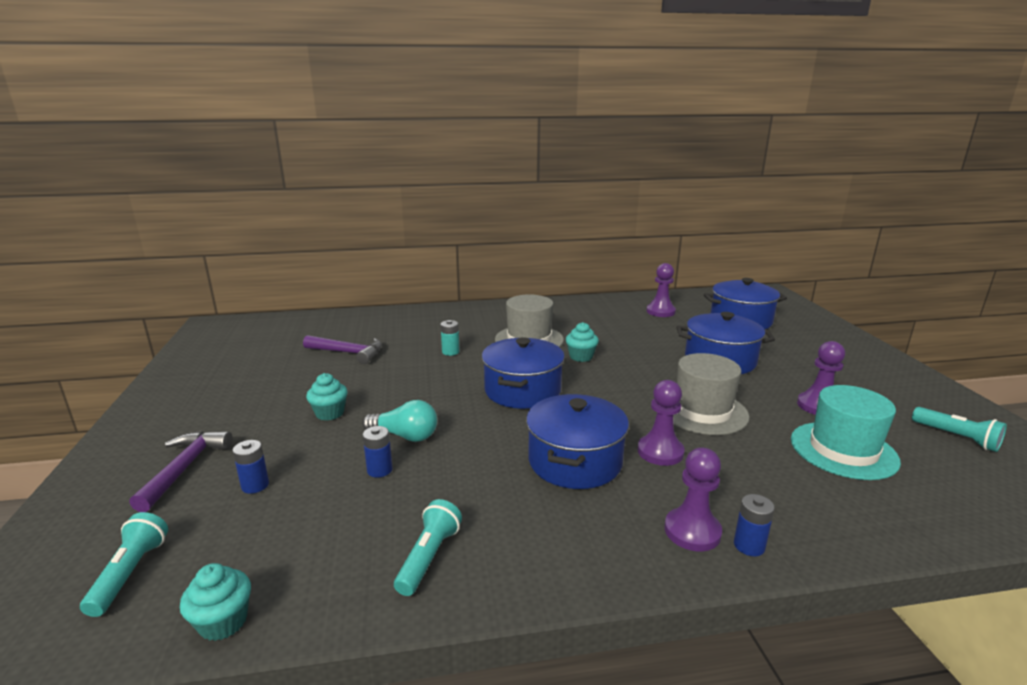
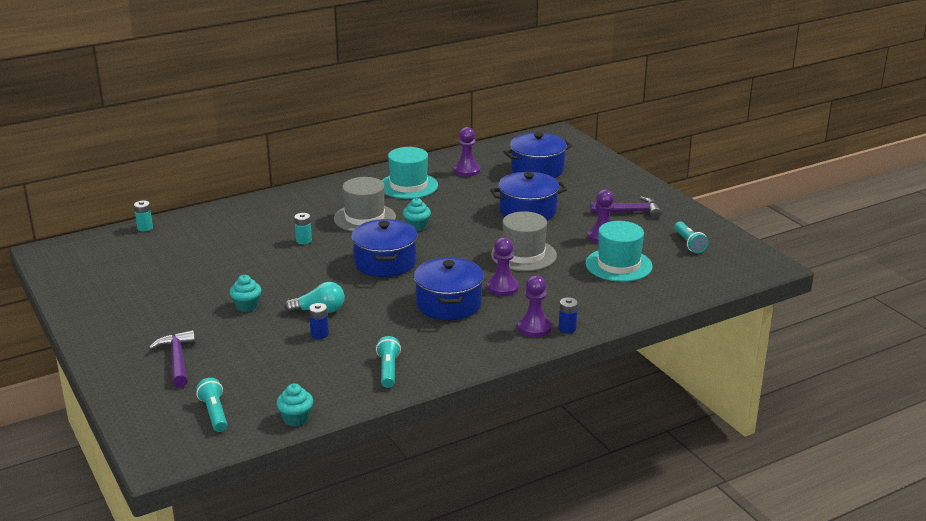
camera: 20 degrees left, 5 degrees up
(255, 485) = (241, 359): blue battery -> none
(315, 318) = (145, 228): none -> turquoise battery
(348, 353) = (213, 256): purple hammer -> purple hammer (629, 212)
(592, 317) = (408, 186): none -> turquoise hat
(957, 438) = (689, 244): turquoise flashlight -> turquoise flashlight turned 45 degrees clockwise

